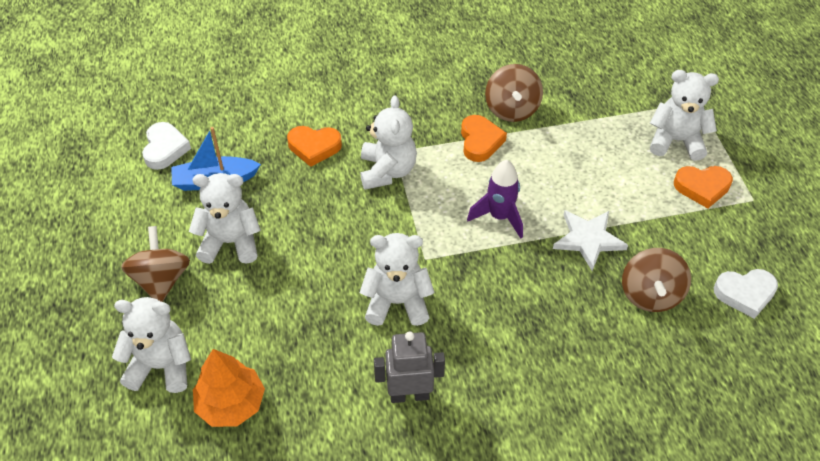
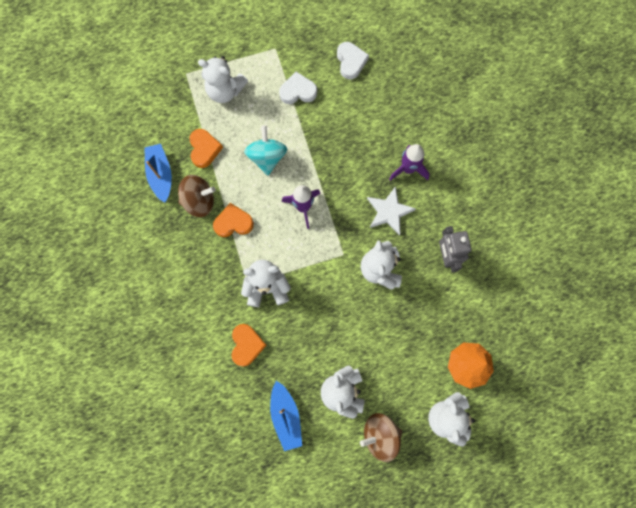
camera: 95 degrees left, 25 degrees up
(165, 149) = (256, 465): white heart -> white heart (298, 91)
(548, 74) = (161, 175): none -> blue boat
(560, 356) = (408, 169): none -> purple rocket
(576, 181) = (267, 157): none -> turquoise spinning top
(588, 240) = (317, 150): white star -> white star (389, 211)
(650, 294) = (357, 115): brown spinning top -> none
(676, 141) = (225, 90): white teddy bear -> white teddy bear turned 75 degrees counterclockwise
(702, 187) = (267, 78): orange heart -> orange heart (204, 149)

